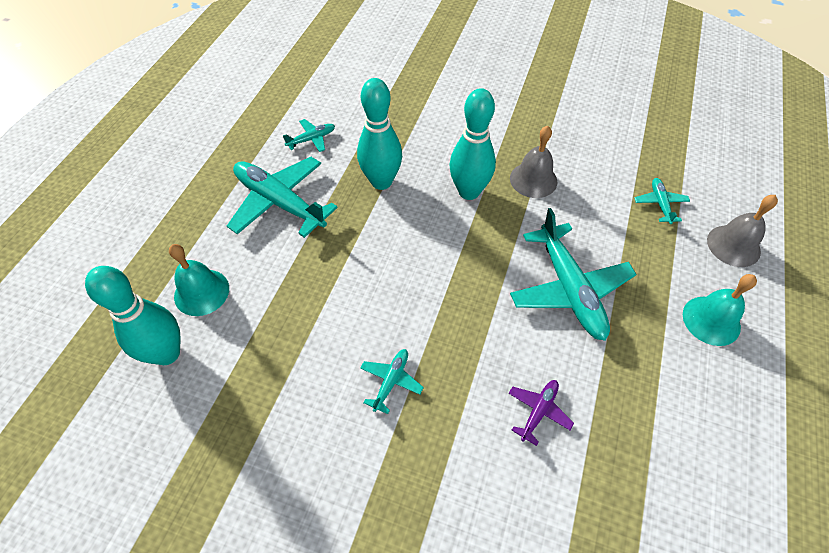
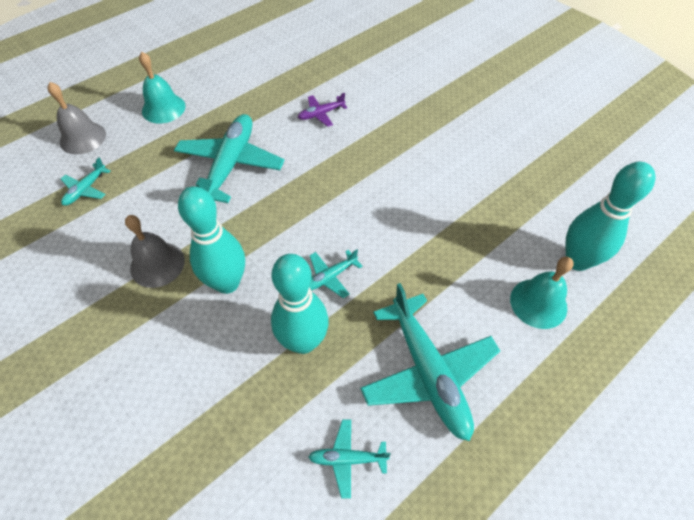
camera: 150 degrees left, 0 degrees up
(391, 381) = (404, 167): turquoise plane -> turquoise plane (330, 277)

